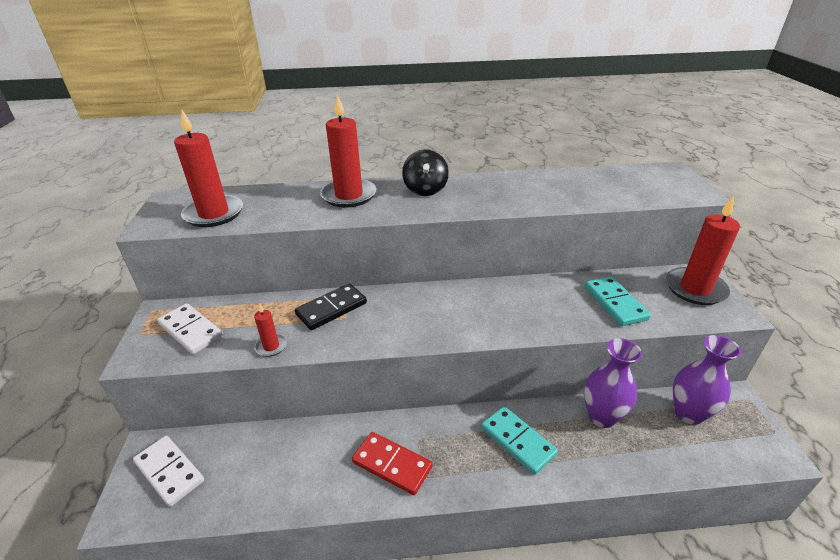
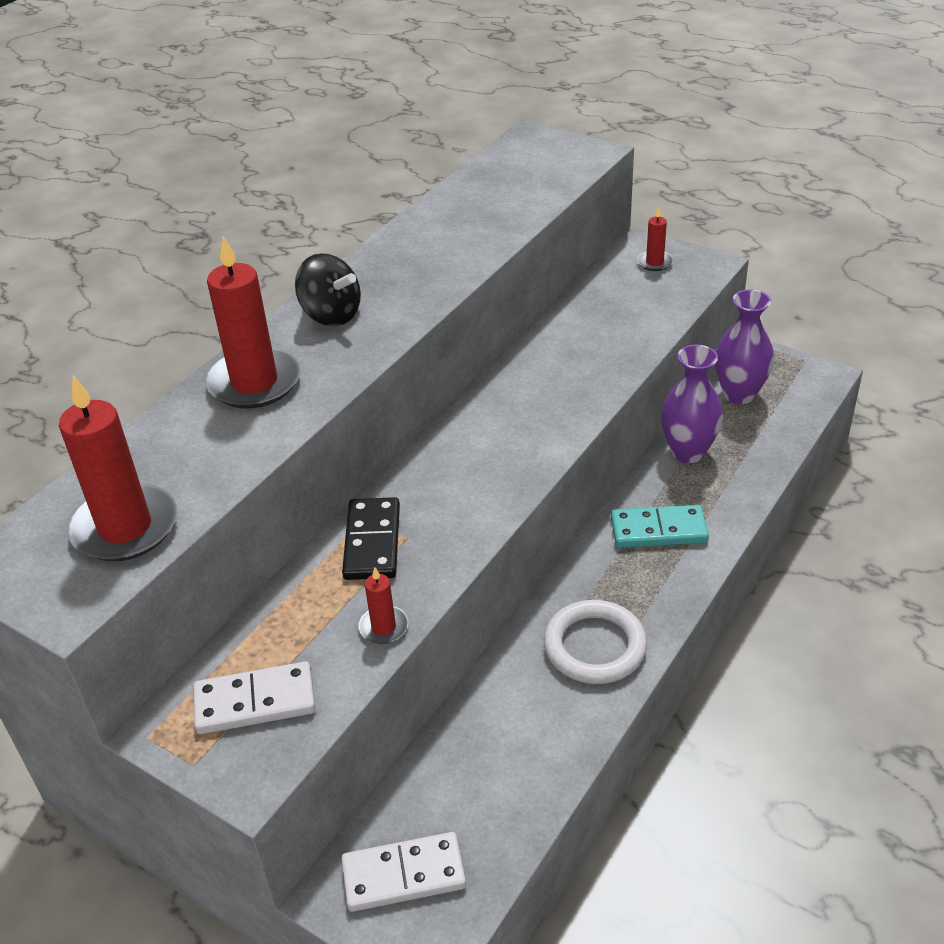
camera: 50 degrees left, 5 degrees up
(392, 464) = (594, 646): red domino -> white ring
(615, 303) = (616, 323): turquoise domino -> none
(695, 289) = (654, 262): red candle -> red candle, size x0.49

